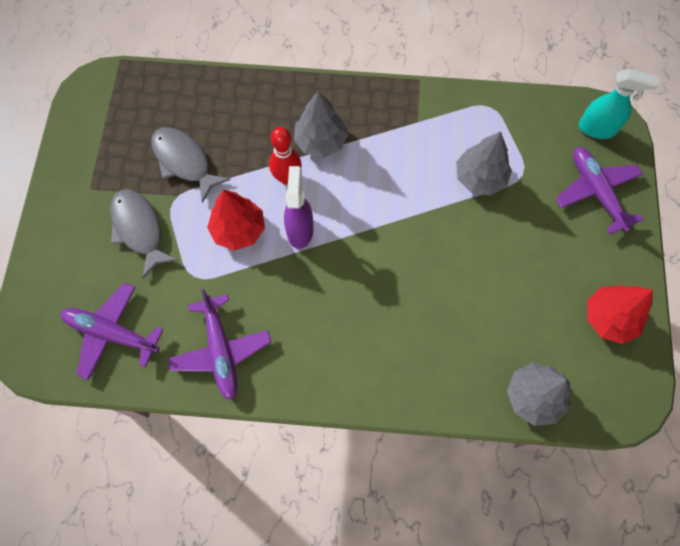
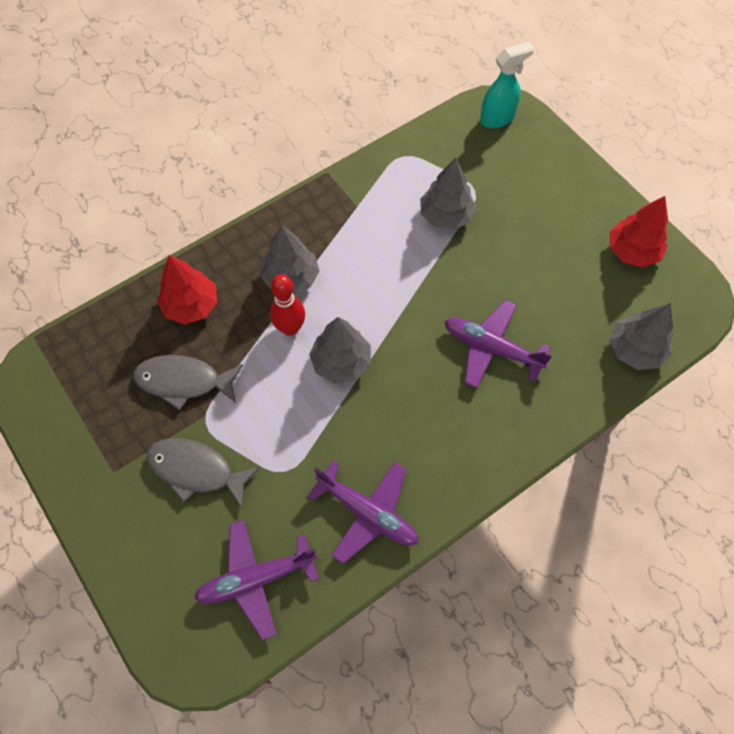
camera: 40 degrees left, 5 degrees down
(238, 230) = (288, 402): red tree -> red tree (191, 305)
(300, 230) = (341, 362): purple spray bottle -> grey tree
(596, 192) = (539, 166): purple plane -> purple plane (491, 348)

